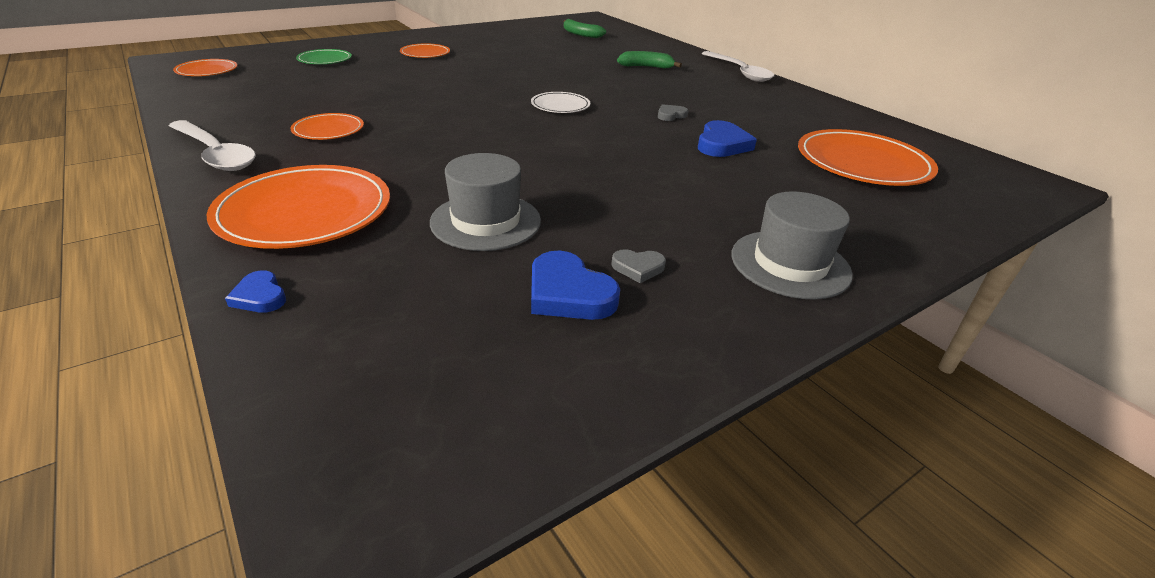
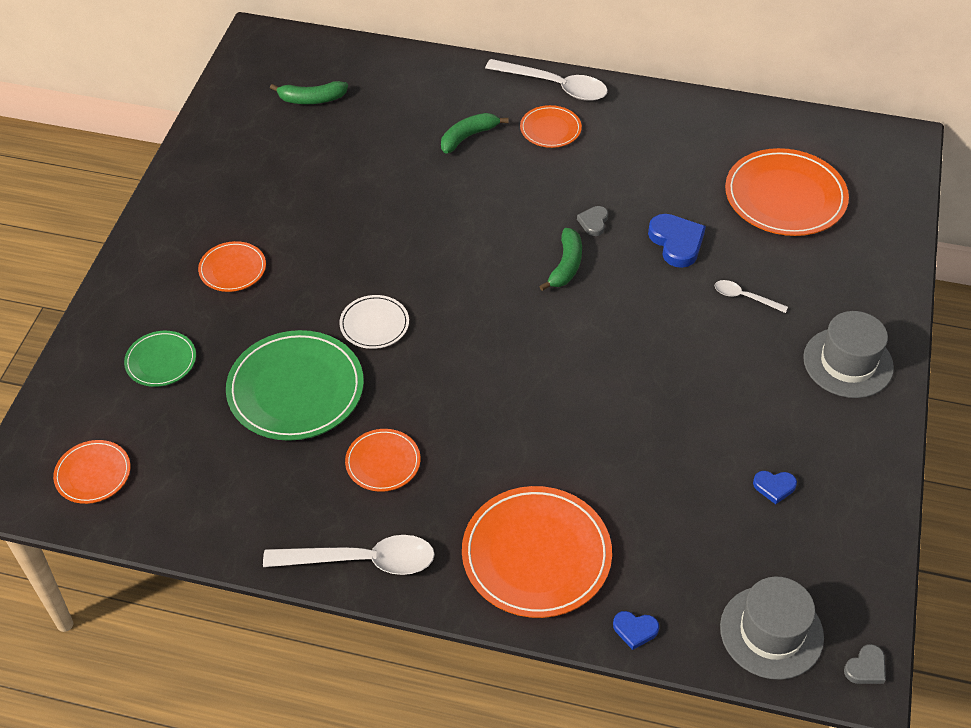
camera: 40 degrees left, 15 degrees up
(356, 90) = (295, 389): none -> green plate
(485, 221) = (651, 466): grey hat -> grey hat (771, 632)
(560, 105) = (495, 274): white plate -> white plate (374, 324)
(568, 293) = (774, 487): blue heart -> blue heart, size x0.56
(616, 120) = (566, 265): none -> green banana
(638, 268) = (781, 435): grey heart -> grey heart (866, 668)
(707, 81) = (550, 129): none -> orange plate
(738, 187) = (744, 297): none -> white spoon

